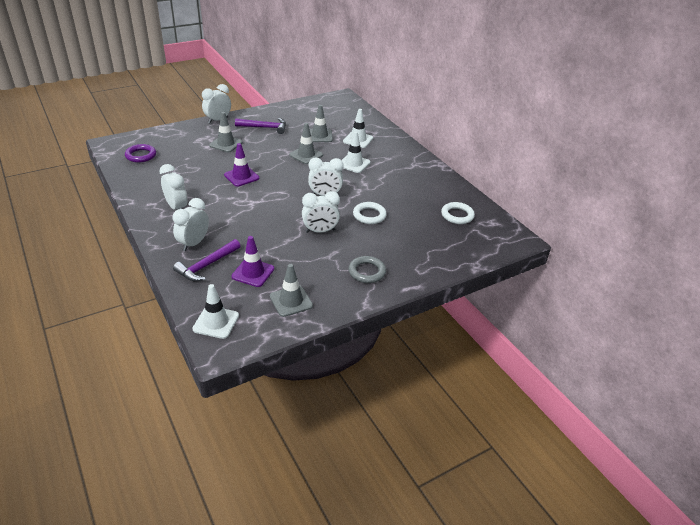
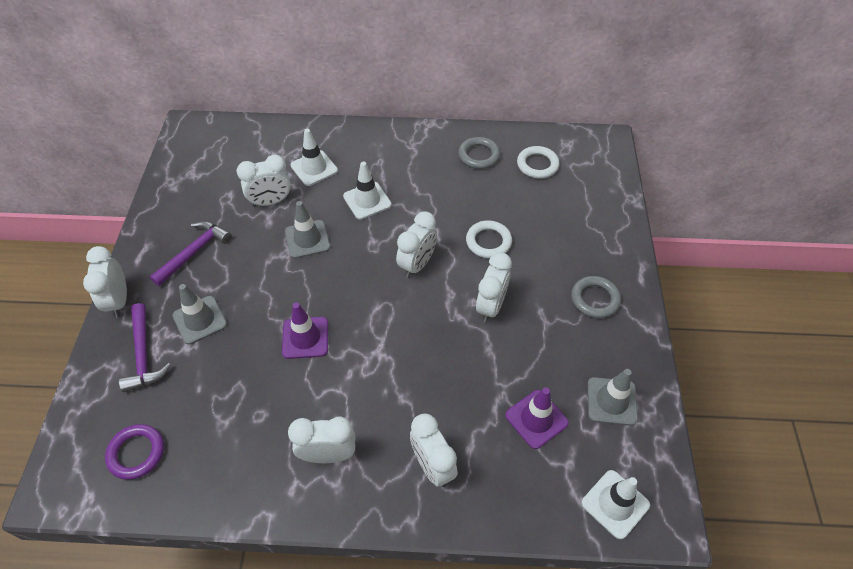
camera: 55 degrees left, 15 degrees up
(206, 266) = (492, 469): purple hammer -> purple hammer (143, 355)
(319, 136) = (271, 202): grey traffic cone -> white clock
(436, 190) = (479, 155): none -> grey ring

